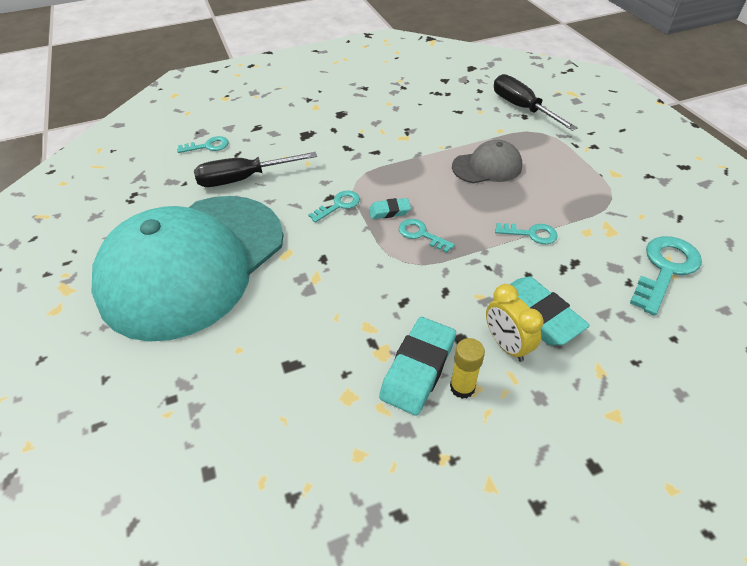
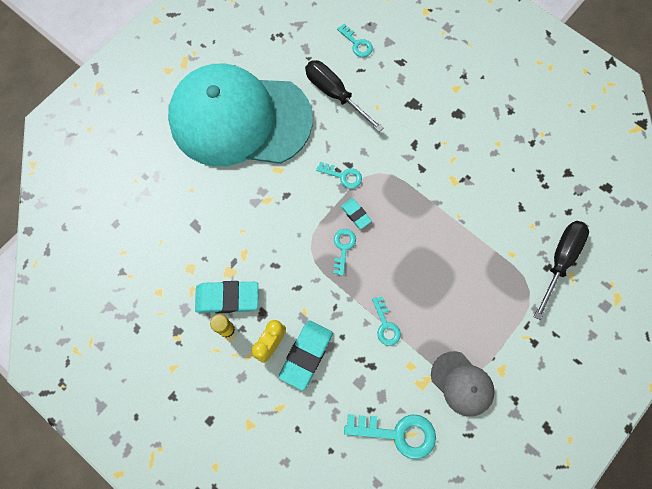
camera: 60 degrees right, 25 degrees up
(487, 166) = (451, 263): grey cap -> grey cap (462, 383)

